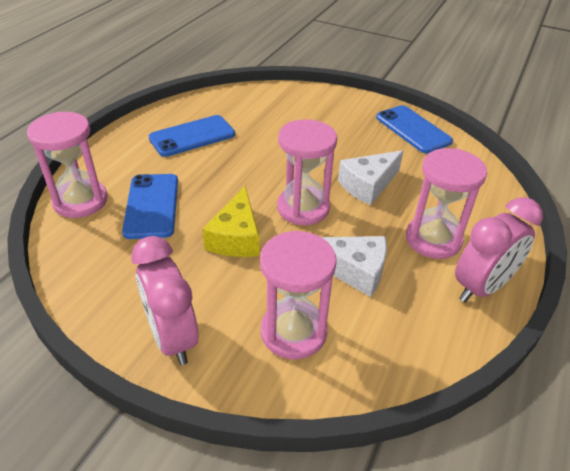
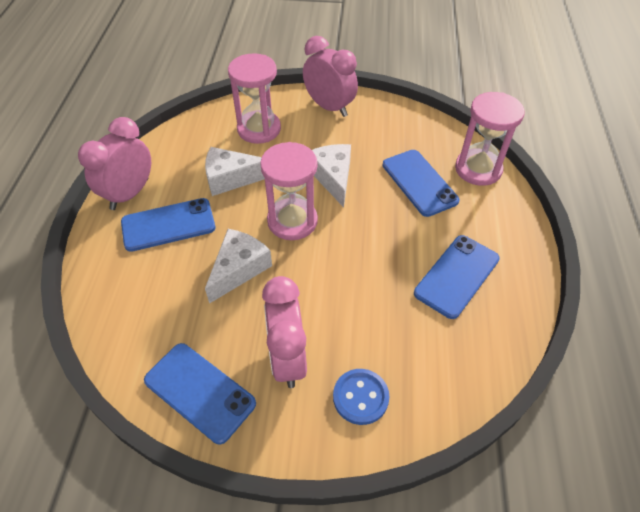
camera: 160 degrees right, 10 degrees up
(236, 237) = (333, 177): yellow cheese -> white cheese
(308, 104) = (360, 397): none -> blue button
(347, 129) = (287, 358): none -> pink clock
(433, 239) = (168, 225): pink hourglass -> blue phone

